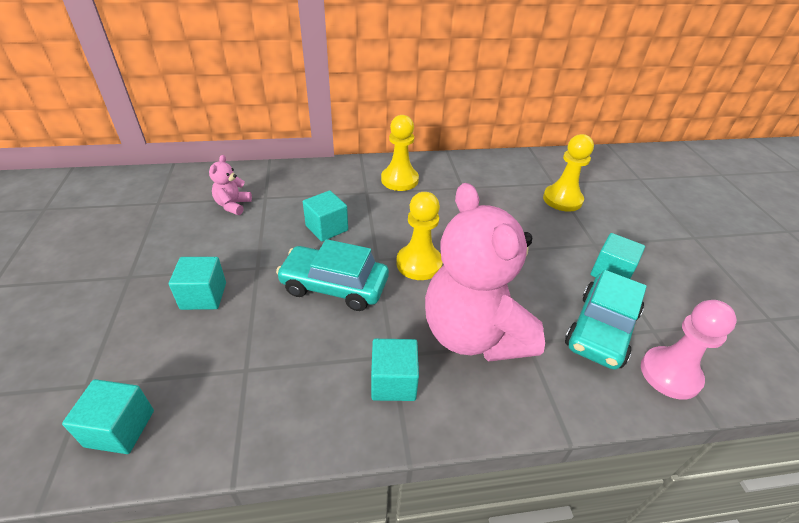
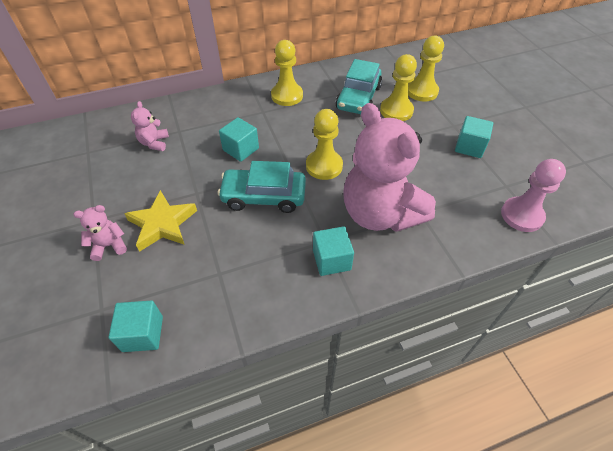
camera: 10 degrees left, 10 degrees up
(132, 309) = (109, 246): none -> pink teddy bear
(203, 296) = (162, 224): turquoise cube -> yellow star
(525, 216) = (396, 111): none -> yellow pawn
(601, 329) = (469, 192): turquoise car -> turquoise car (358, 98)

